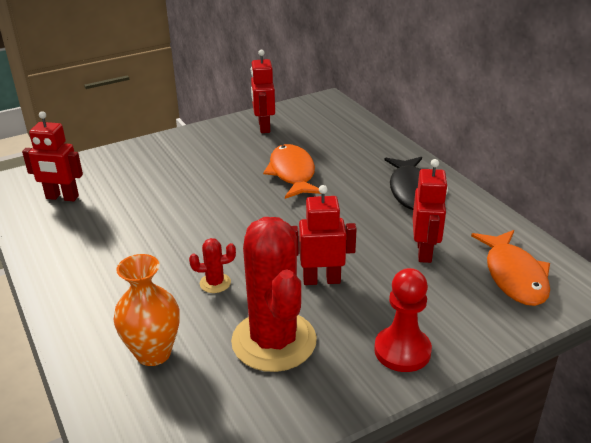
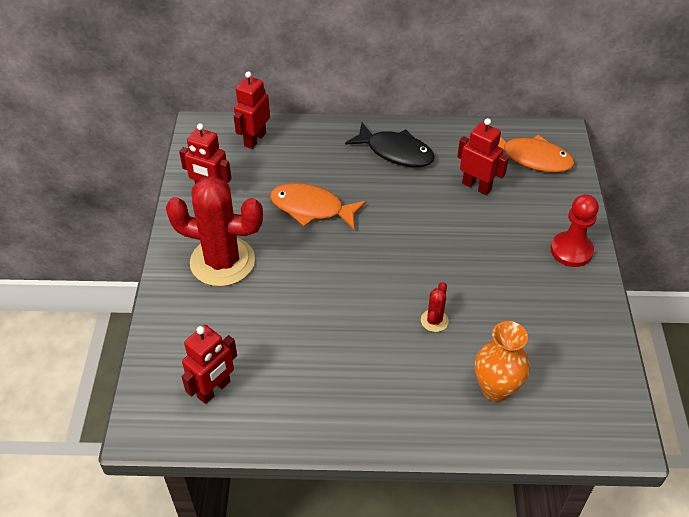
camera: 60 degrees left, 15 degrees up
(274, 341) = (523, 313): red cactus -> red cactus (222, 261)
(321, 280) = (472, 256): red robot -> red robot (254, 139)

